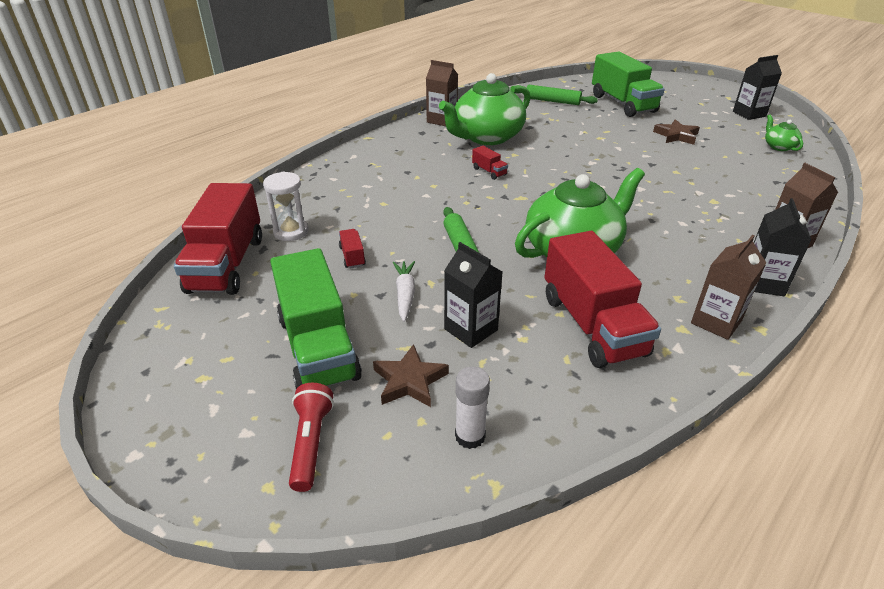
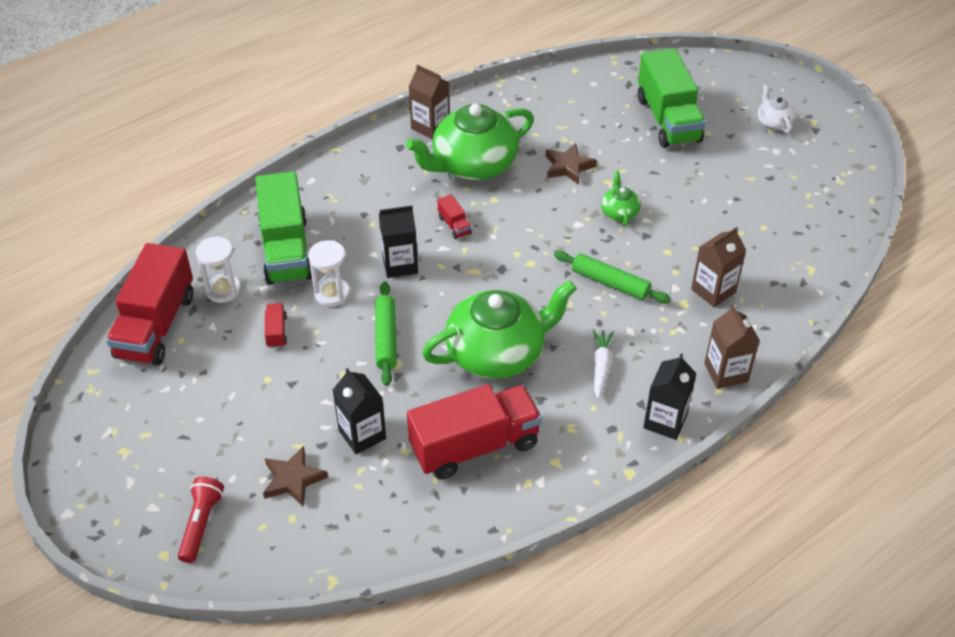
camera: 10 degrees right, 10 degrees up
(318, 347) = (224, 434): green truck -> green truck (286, 250)
(397, 224) = (332, 294): none -> white hourglass
(405, 294) = (314, 386): white carrot -> white carrot (601, 367)
(470, 436) = (326, 537): white glue stick -> none
(552, 101) = (580, 104): green rolling pin -> green rolling pin (610, 283)
(592, 325) = (474, 446): red truck -> red truck turned 105 degrees counterclockwise
(676, 135) = (702, 189): brown star -> brown star (568, 166)
(700, 99) = (773, 122): none -> white teapot
(716, 322) = (591, 459): brown carton -> brown carton (713, 291)
(749, 114) = (819, 158): black carton -> black carton (400, 264)
(779, 146) = (817, 224): green teapot -> green teapot (619, 212)

